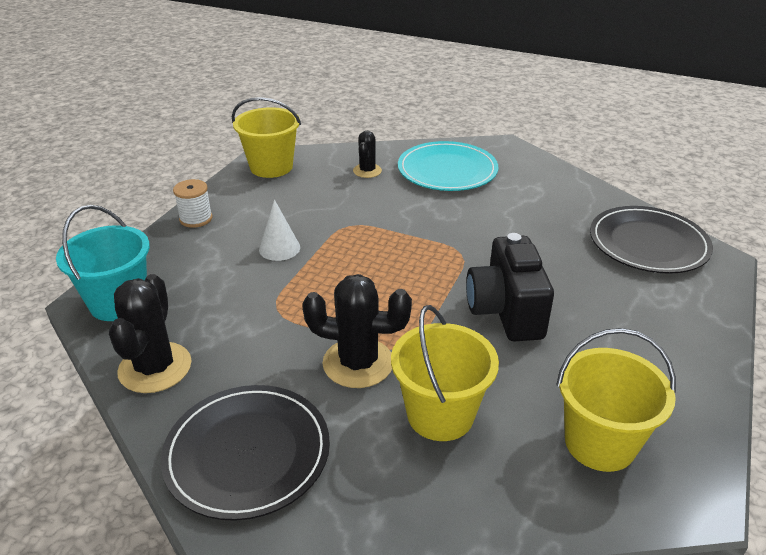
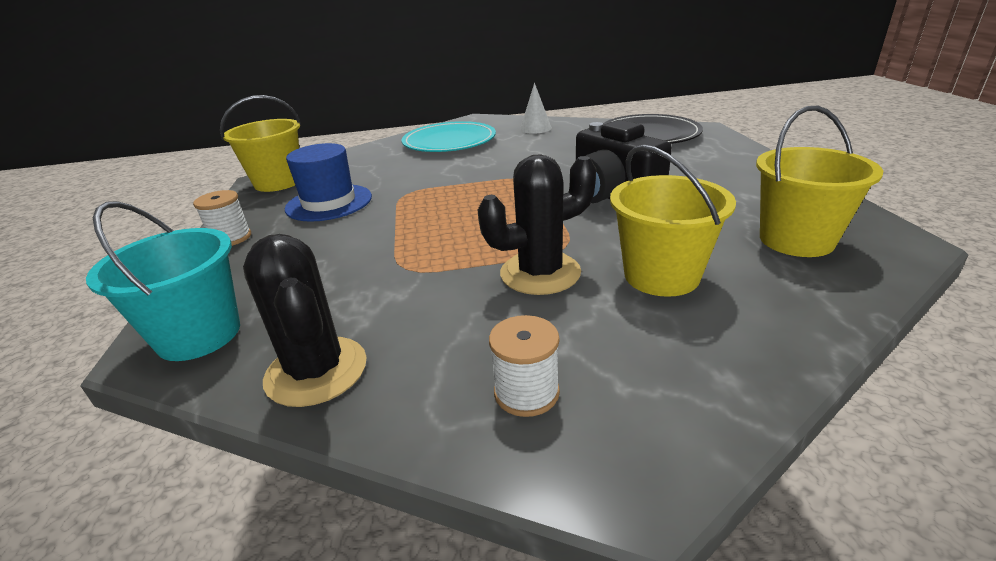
camera: 30 degrees left, 5 degrees down
(247, 453) = (526, 392): black plate -> white spool
(279, 248) = (354, 228): white cone -> white cone (535, 128)
(286, 210) = (329, 203): none -> blue hat
(367, 171) = (379, 160): black cactus -> none

